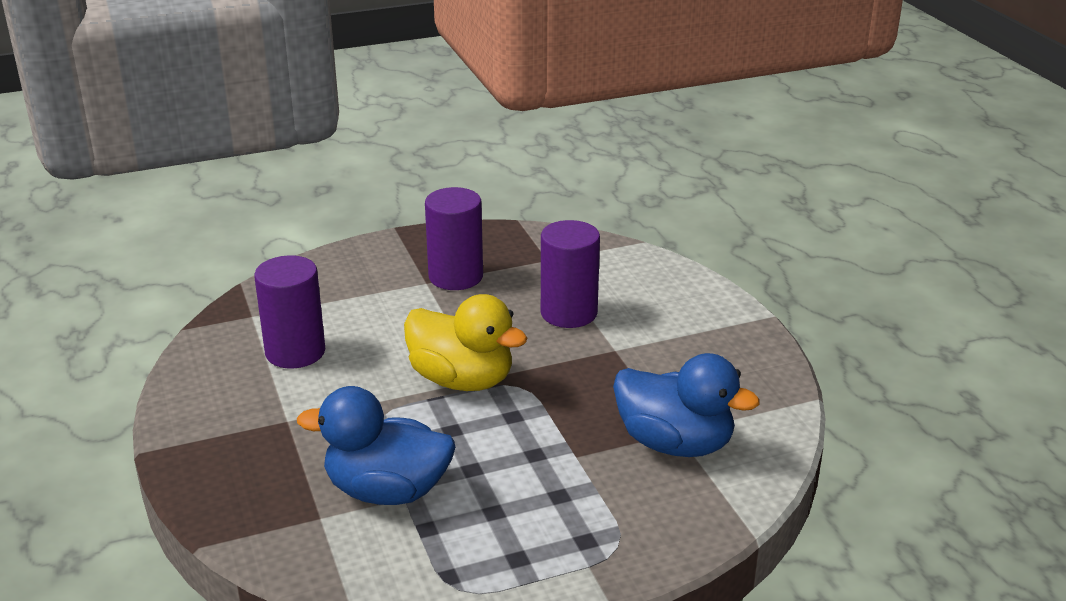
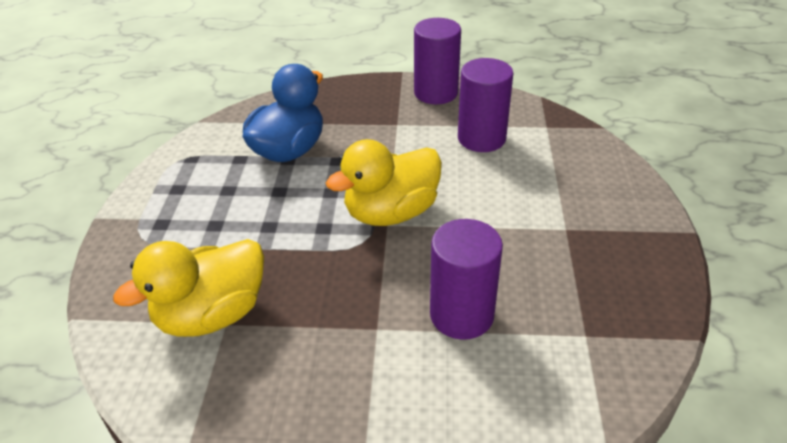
camera: 115 degrees right, 10 degrees up
(455, 277) = (569, 251): purple cylinder -> purple cylinder (436, 93)
(675, 443) = (212, 315): blue duck -> yellow duck

